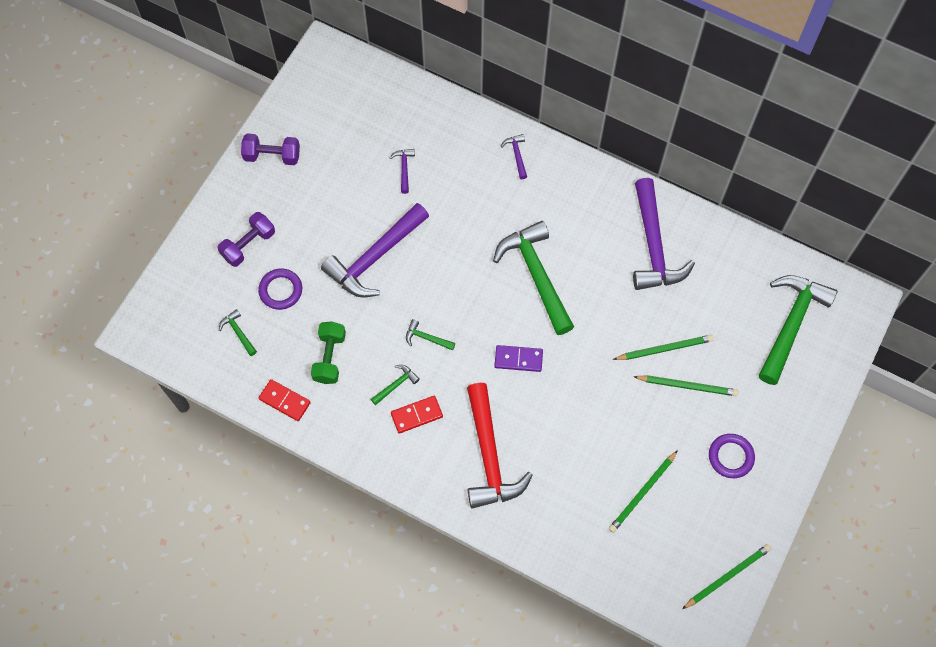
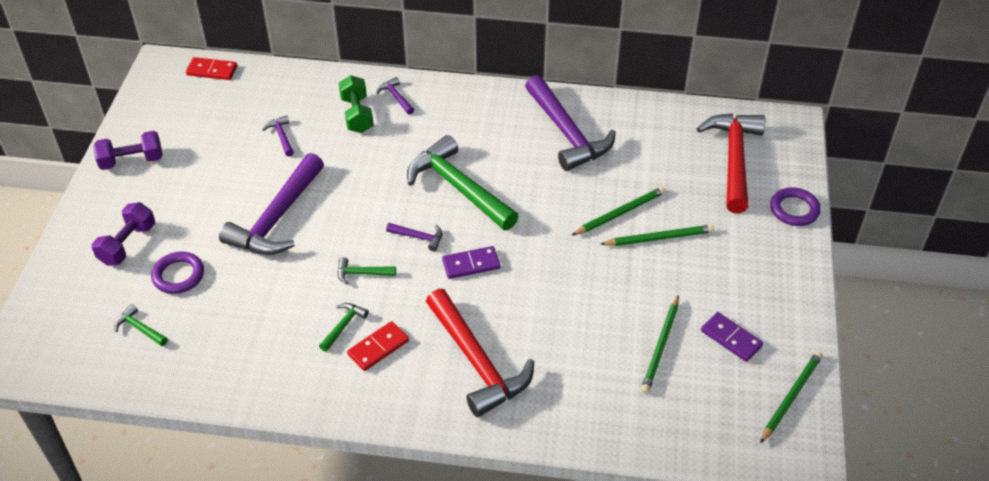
camera: 20 degrees left, 20 degrees down
(284, 401) = (216, 379): red domino -> red domino (212, 71)
(329, 357) = (256, 322): green dumbbell -> green dumbbell (357, 115)
(485, 317) = (418, 237): none -> purple hammer
(703, 505) = (731, 338): none -> purple domino
(730, 457) = (735, 286): purple ring -> purple ring (794, 209)
(791, 324) = (734, 159): green hammer -> red hammer

